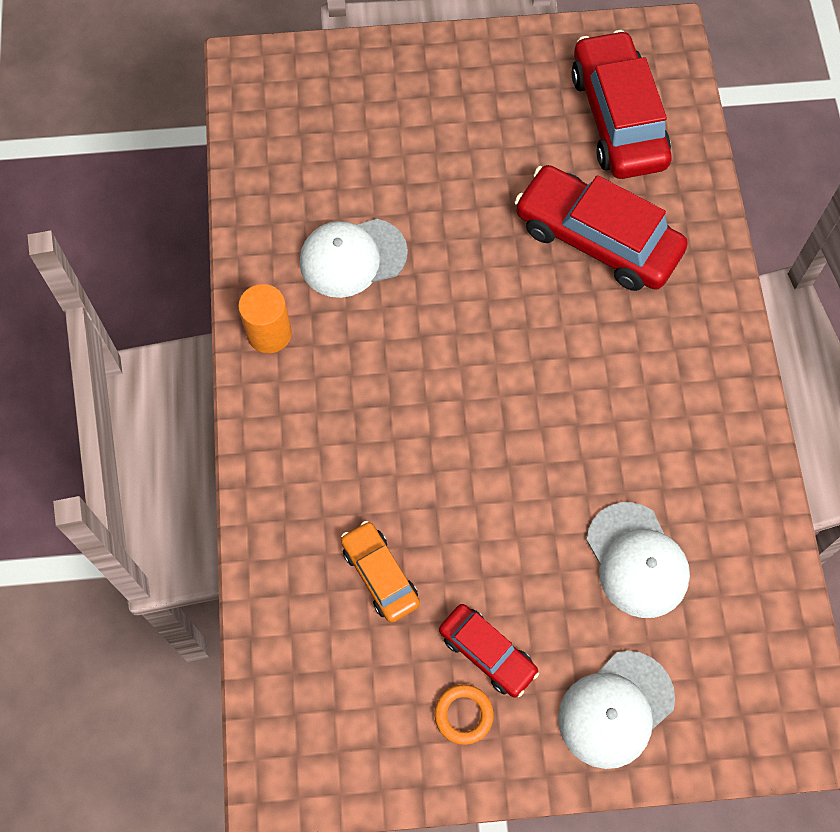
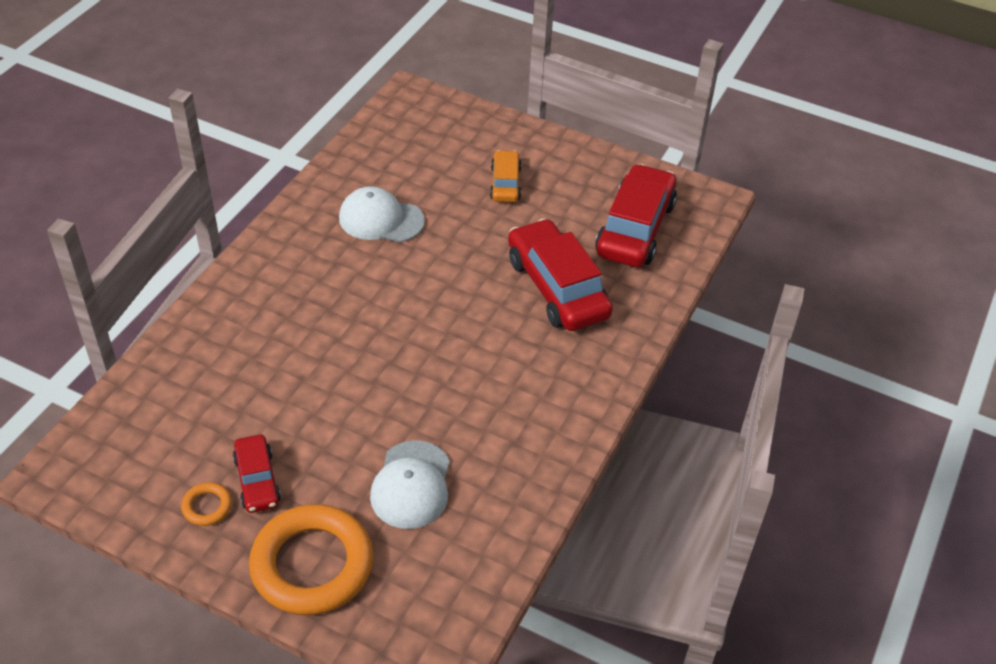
camera: 30 degrees right, 20 degrees down
(269, 333) = (289, 233): orange cylinder -> none
(380, 575) = (231, 397): orange car -> orange car (505, 183)
(615, 709) = (312, 565): white cap -> orange ring

